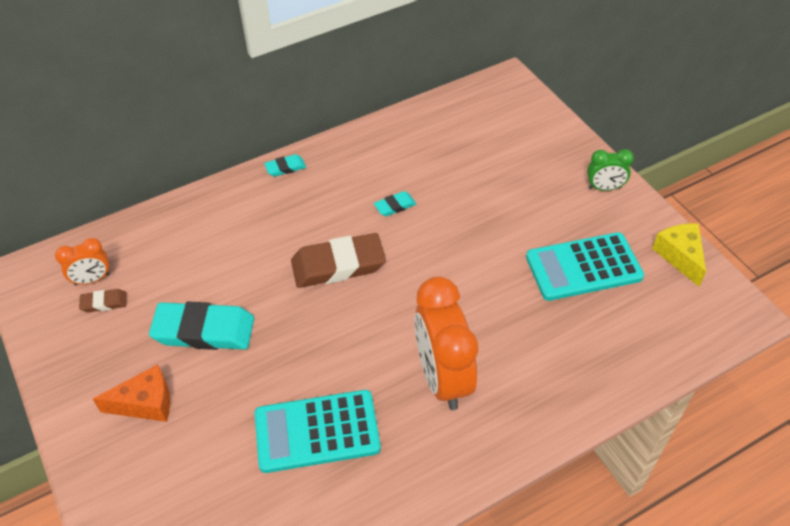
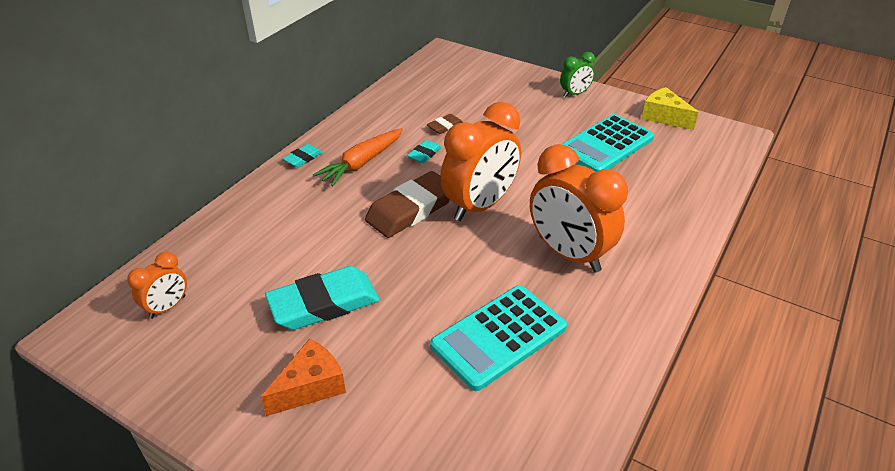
camera: 30 degrees left, 10 degrees down
(104, 303) = (196, 321): brown eraser -> brown eraser (445, 126)
(331, 194) = (362, 163): none -> orange carrot
(402, 288) = (480, 206): none -> orange clock

